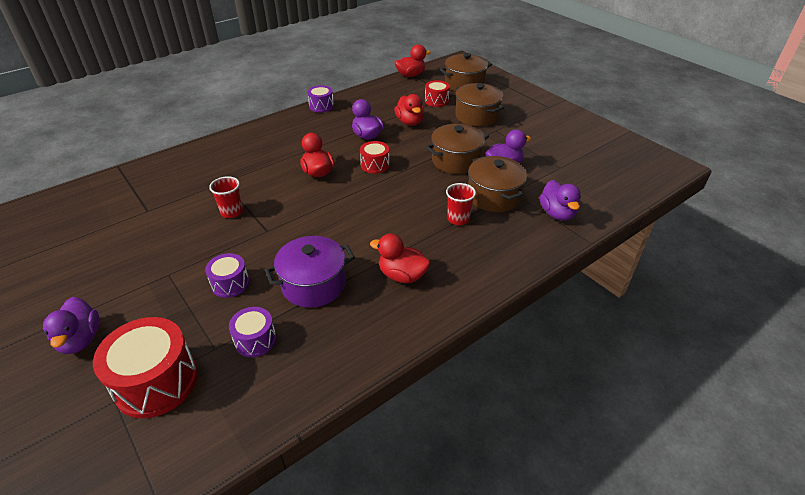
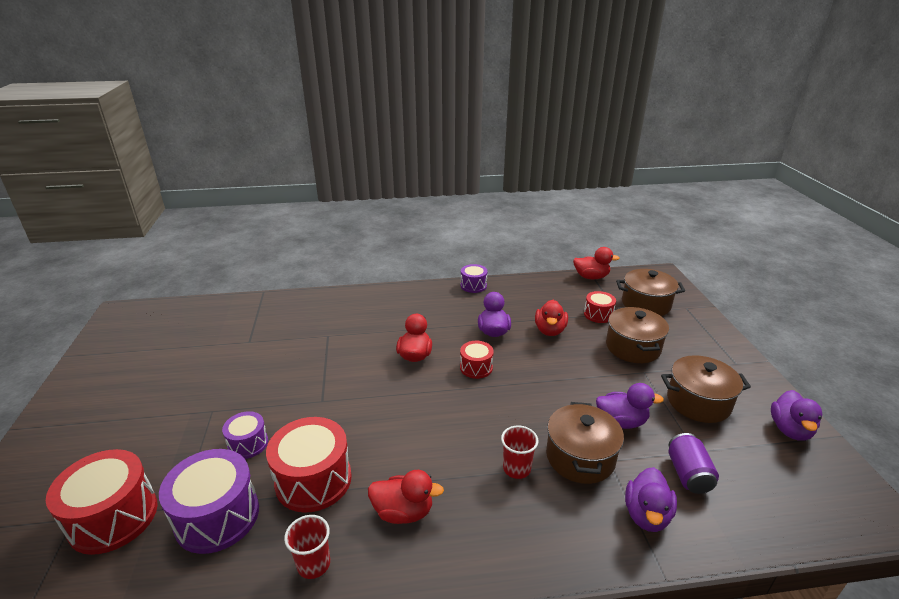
camera: 30 degrees right, 10 degrees down
(80, 340) = (104, 444): purple duck -> purple duck (790, 430)
(232, 212) = (309, 369): red cup -> red cup (313, 564)
(255, 340) = (217, 516): purple drum -> purple drum, size x1.81
(313, 284) = (313, 480): purple pot -> red drum
(402, 275) = (403, 512): red duck -> red duck turned 135 degrees clockwise
(456, 161) = (567, 394): brown pot -> brown pot (698, 402)
(564, 182) = (688, 474): none -> purple can

